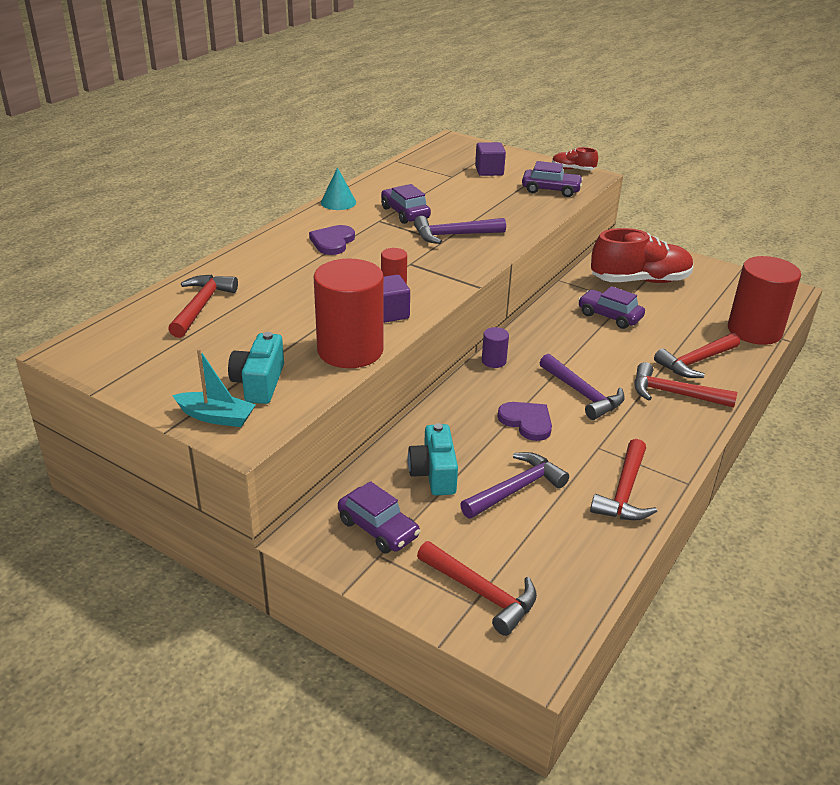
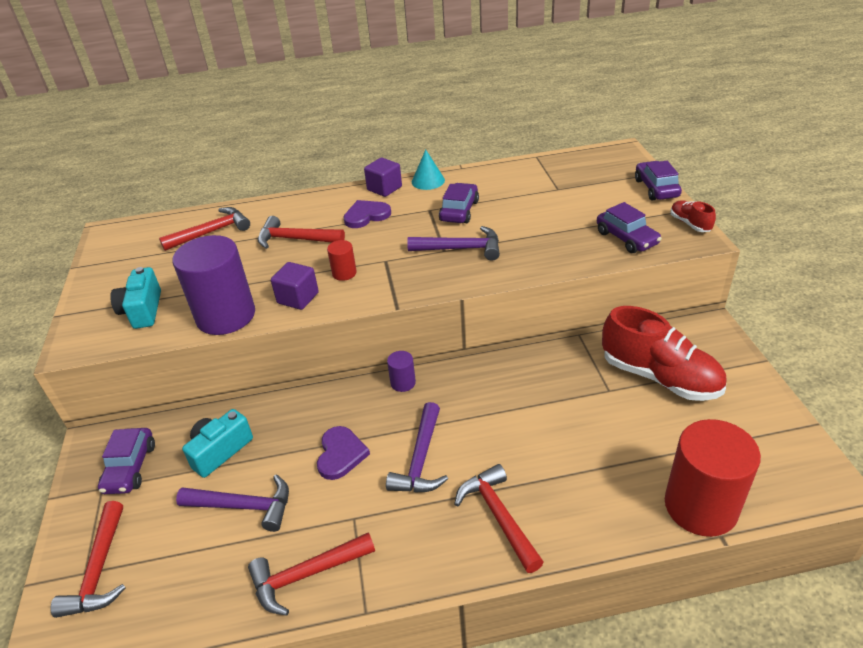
camera: 50 degrees right, 5 degrees up
(216, 417) = (86, 322): turquoise boat -> none
(259, 383) = (143, 310): turquoise camera -> turquoise camera turned 60 degrees counterclockwise
(350, 350) = (226, 316): red cylinder -> purple cylinder
(453, 235) = (461, 249): purple hammer -> purple hammer turned 150 degrees clockwise
(489, 171) = (600, 195): purple cube -> purple cube (384, 188)
(609, 316) = (567, 398): purple car -> purple car (656, 188)
(695, 362) = (575, 498): red hammer -> red hammer (295, 239)

